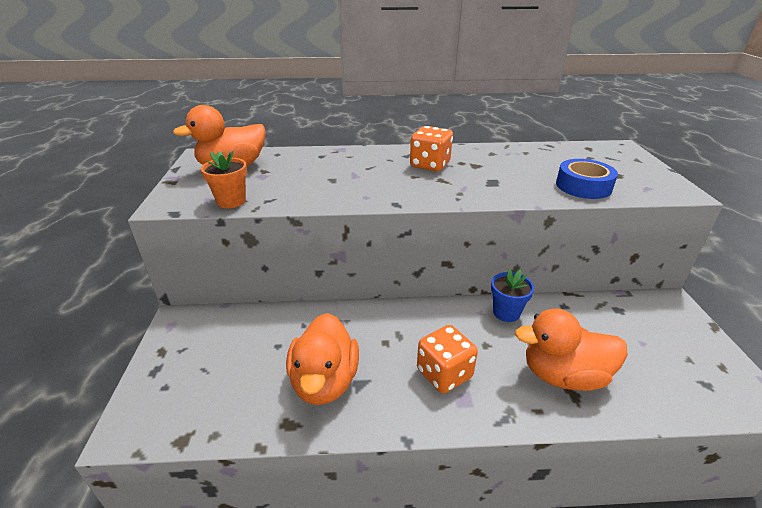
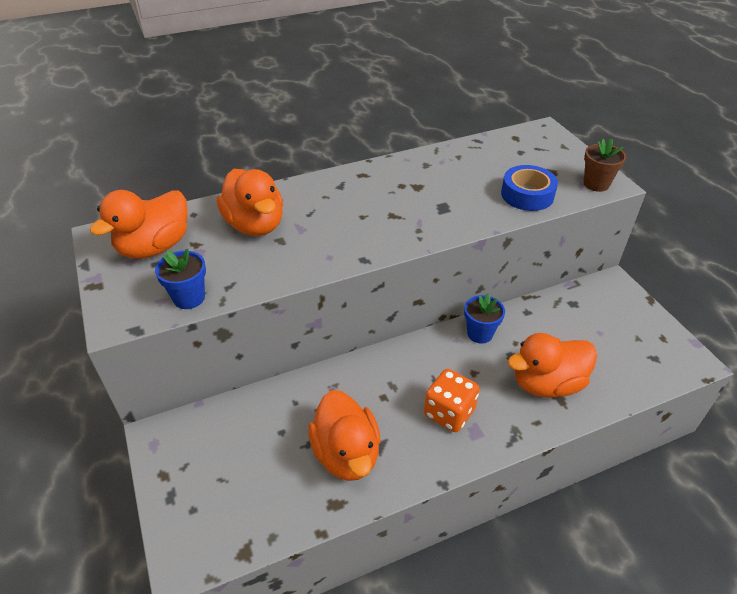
camera: 20 degrees left, 10 degrees up
(231, 201) = (189, 298): orange flower pot -> blue flower pot
(319, 167) = (255, 225): none -> orange duck
(430, 165) = (371, 196): orange dice -> none
(664, 190) = (596, 184): none -> brown flower pot

